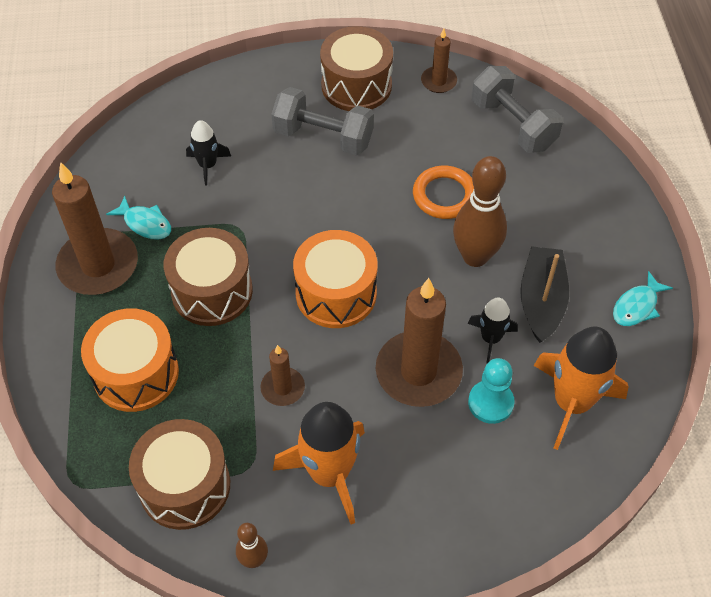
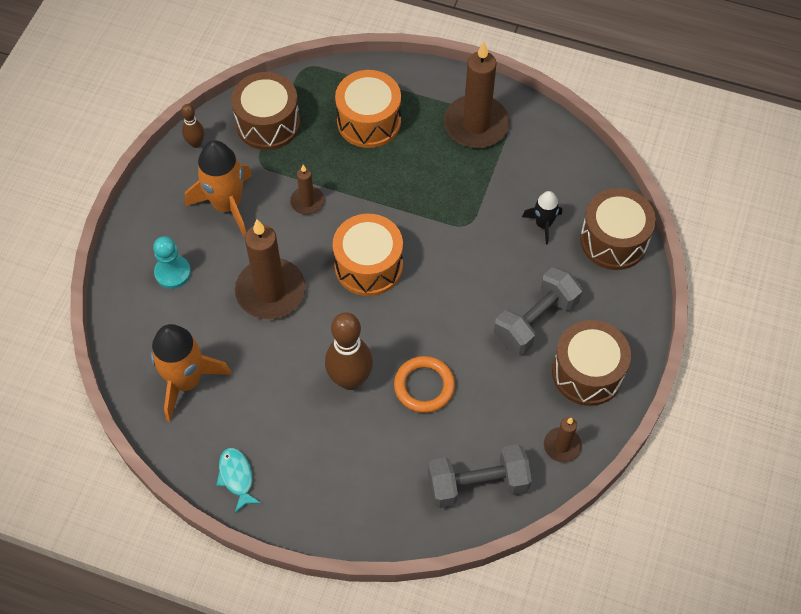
camera: 115 degrees right, 5 degrees up
(145, 223) = (502, 164): turquoise fish -> none
(212, 291) = (414, 187): brown drum -> brown drum (613, 240)
(490, 338) = (270, 353): black rocket -> none
(490, 403) = (218, 326): turquoise pawn -> turquoise pawn (172, 273)
(541, 301) = (282, 407): black boat -> none

